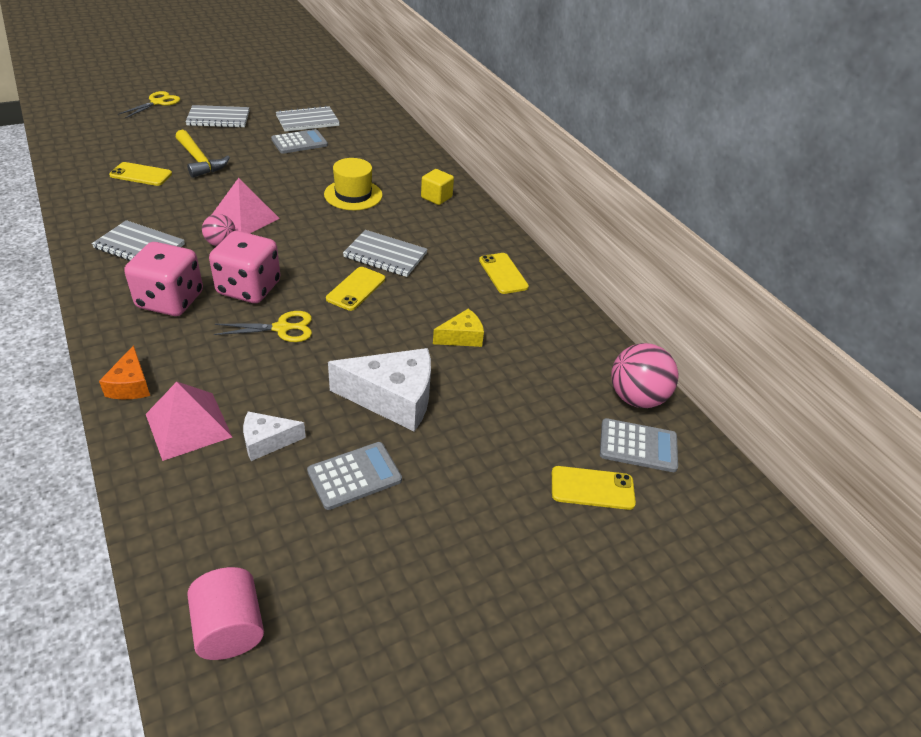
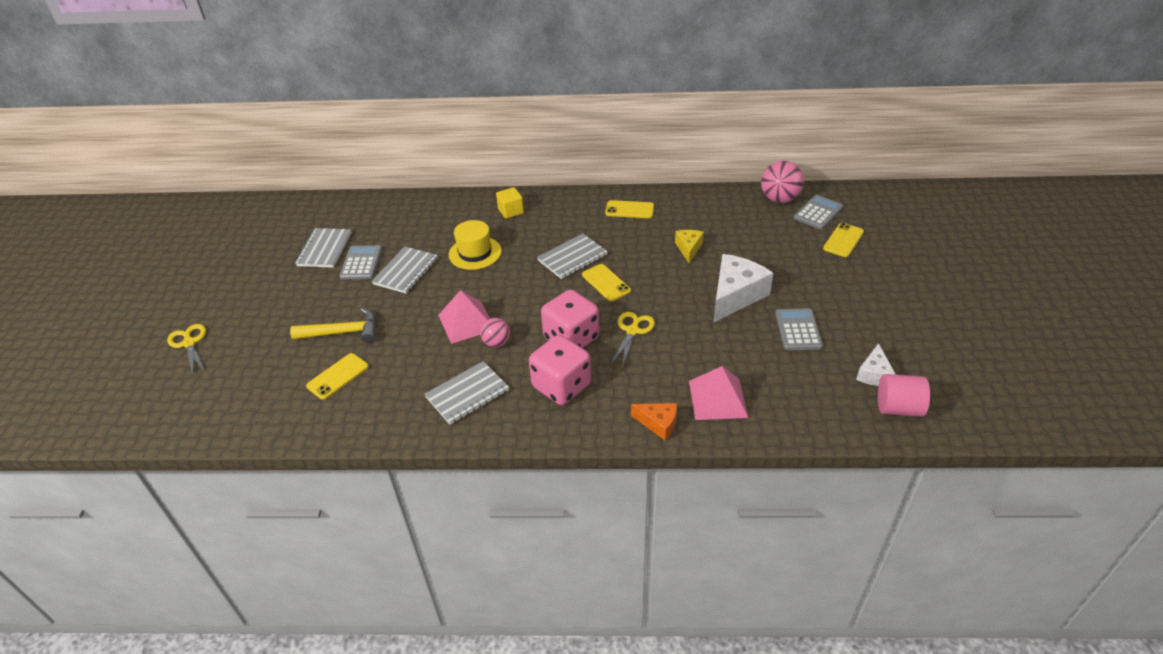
camera: 55 degrees left, 0 degrees up
(218, 118) = (267, 305): grey notebook -> grey notebook (406, 271)
(267, 441) = (751, 362): white cheese -> white cheese (874, 374)

